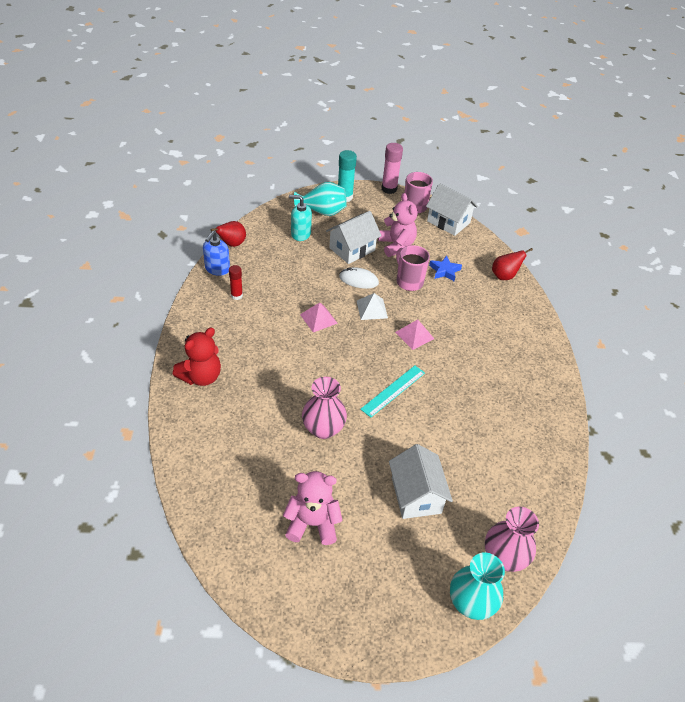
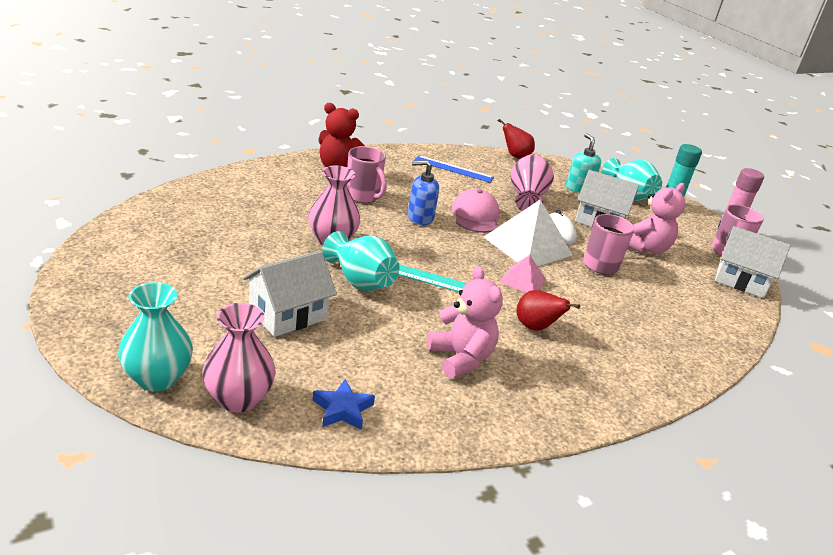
camera: 60 degrees right, 15 degrees down
(217, 269) = (475, 155): blue soap dispenser -> blue soap dispenser (420, 218)
(236, 296) = (453, 169): red glue stick -> blue ruler
(259, 378) = (363, 196): none -> pink mug
(303, 273) = (527, 198): none -> pink vase
(312, 523) = (207, 253): pink teddy bear -> pink teddy bear (461, 358)
(318, 318) = (475, 216): pink pyramid -> pink cap
(372, 309) = (528, 246): white pyramid -> white pyramid, size x1.86
(386, 432) = (360, 281): none -> turquoise vase
(444, 271) = (653, 288): blue star -> blue star (342, 409)
(448, 222) = (741, 280): white house -> white house turned 75 degrees counterclockwise
(504, 276) = (711, 340): red pear -> red pear (535, 327)

